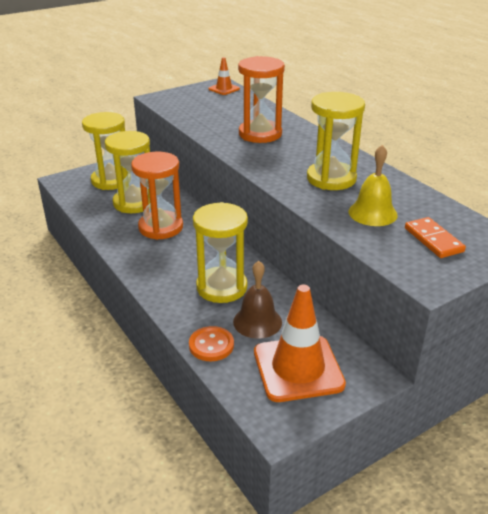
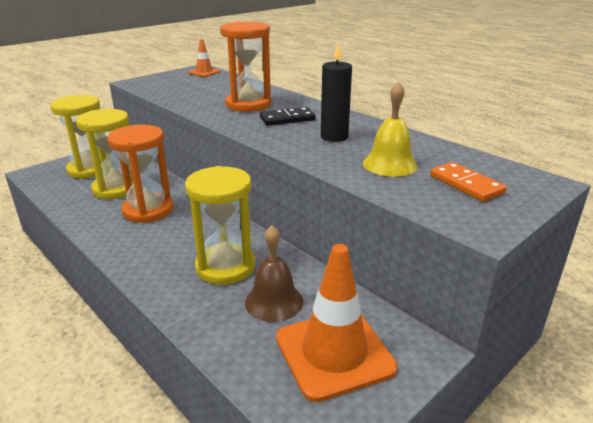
camera: 10 degrees left, 5 degrees down
(211, 345) = (222, 337): orange button -> none
(293, 154) = (287, 119): none -> black domino
(331, 178) = (334, 137): yellow hourglass -> black candle

